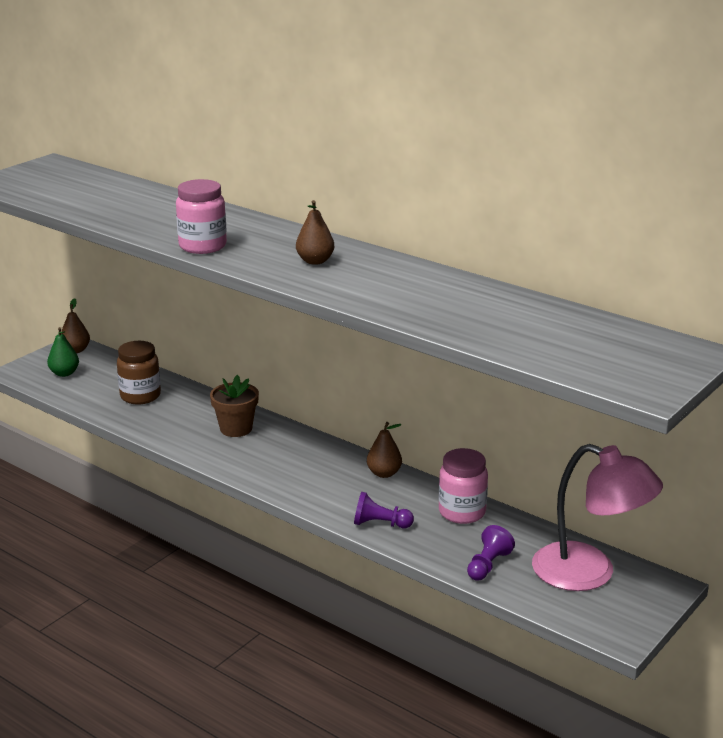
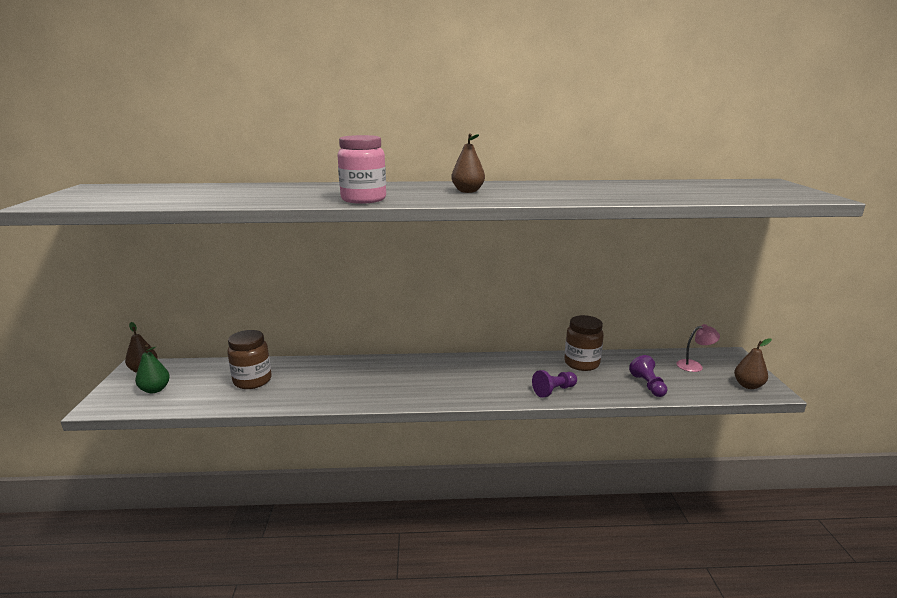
camera: 40 degrees left, 5 degrees down
(236, 429) = (363, 374): brown flower pot -> none
(384, 473) = (503, 361): brown pear -> brown pear (748, 385)
(462, 512) = (581, 363): pink jar -> brown jar
(589, 573) = (694, 365): pink lamp -> pink lamp, size x0.44

